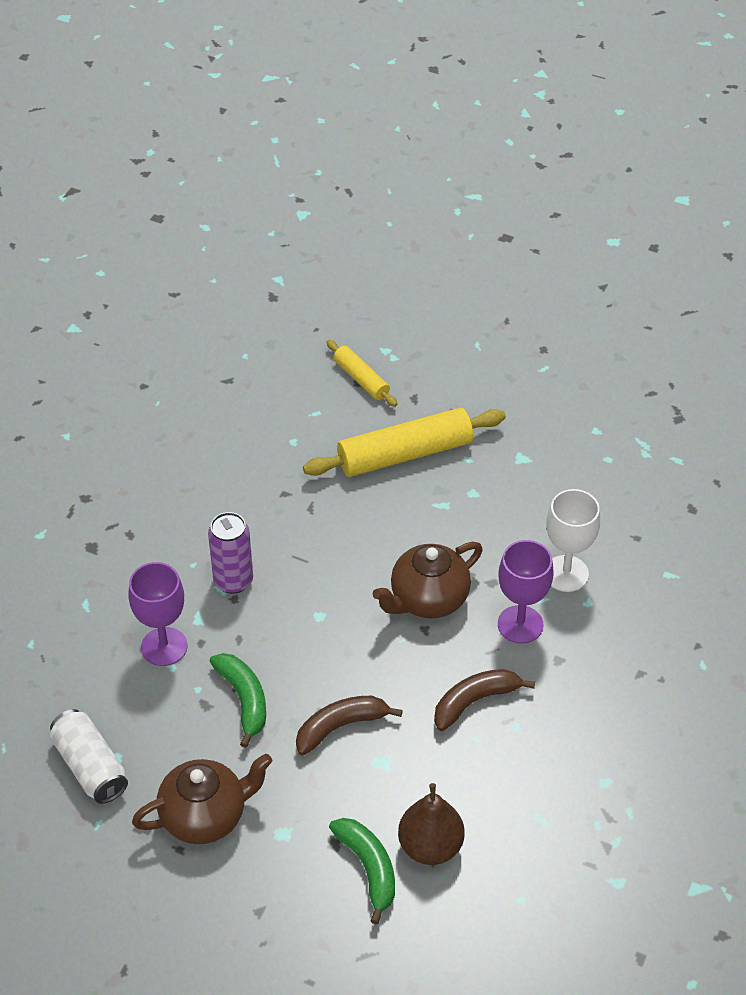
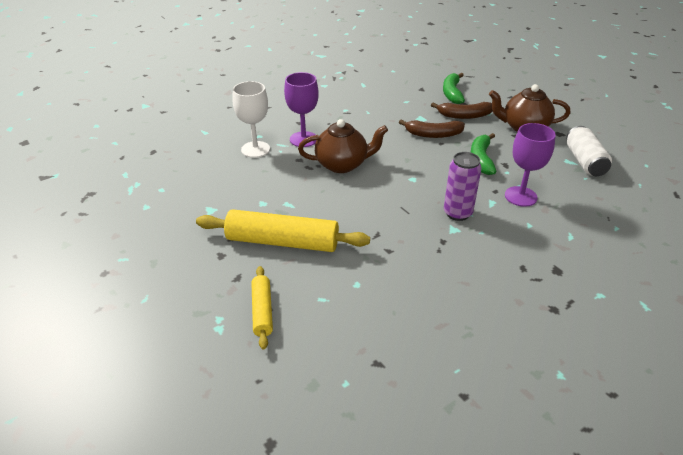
camera: 150 degrees left, 10 degrees down
(430, 846) = (419, 91): brown pear -> none
(475, 701) = (356, 122): brown banana -> brown banana (464, 116)

